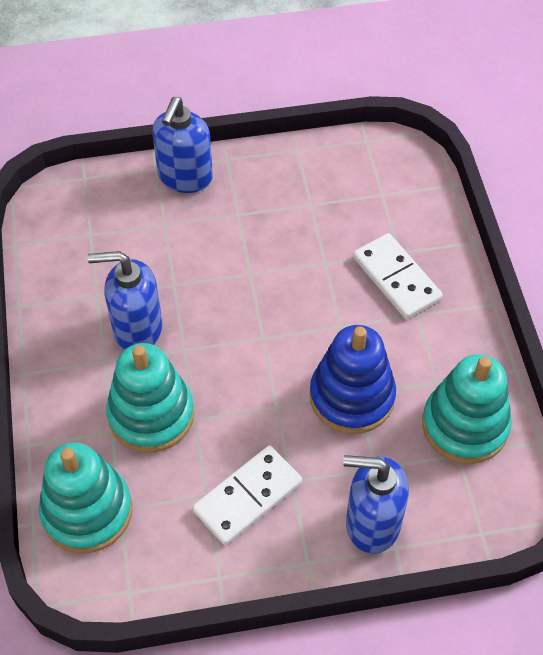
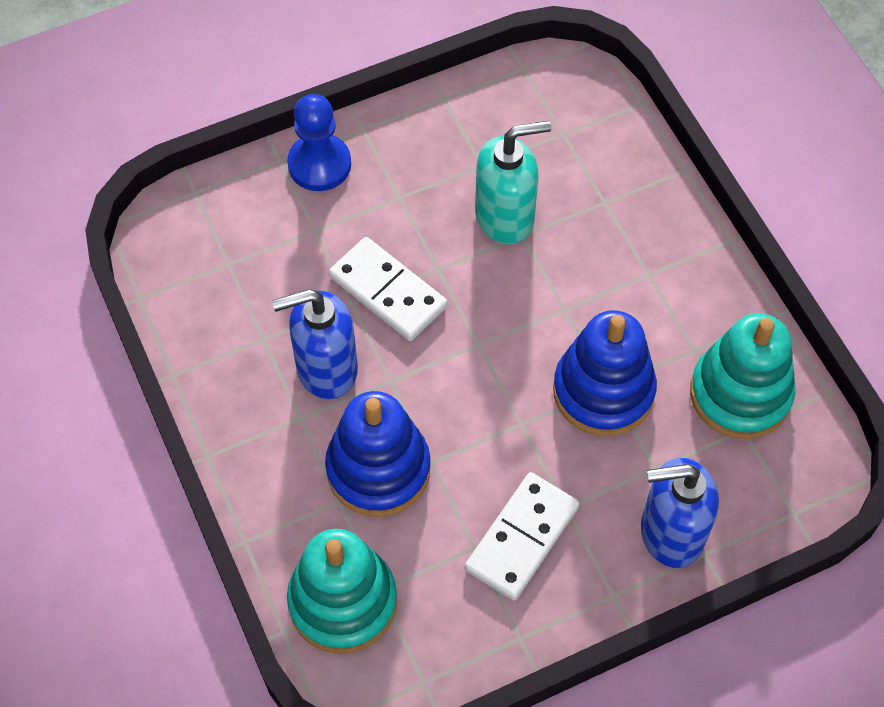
camera: 15 degrees left, 5 degrees up
(151, 415) = (378, 469): turquoise stacking toy -> blue stacking toy
(185, 177) = (319, 164): blue soap dispenser -> blue pawn
(316, 246) = (505, 216): none -> turquoise soap dispenser
(396, 278) = (611, 235): white domino -> white domino (388, 291)

